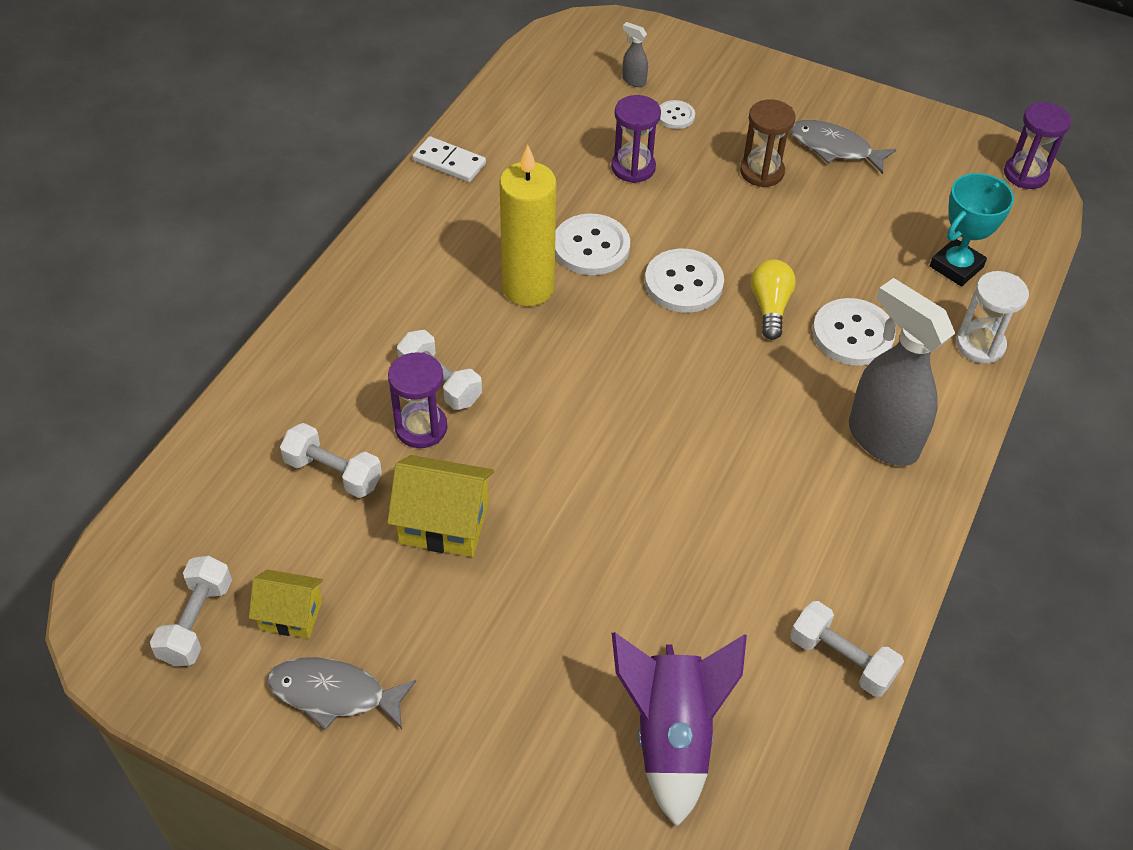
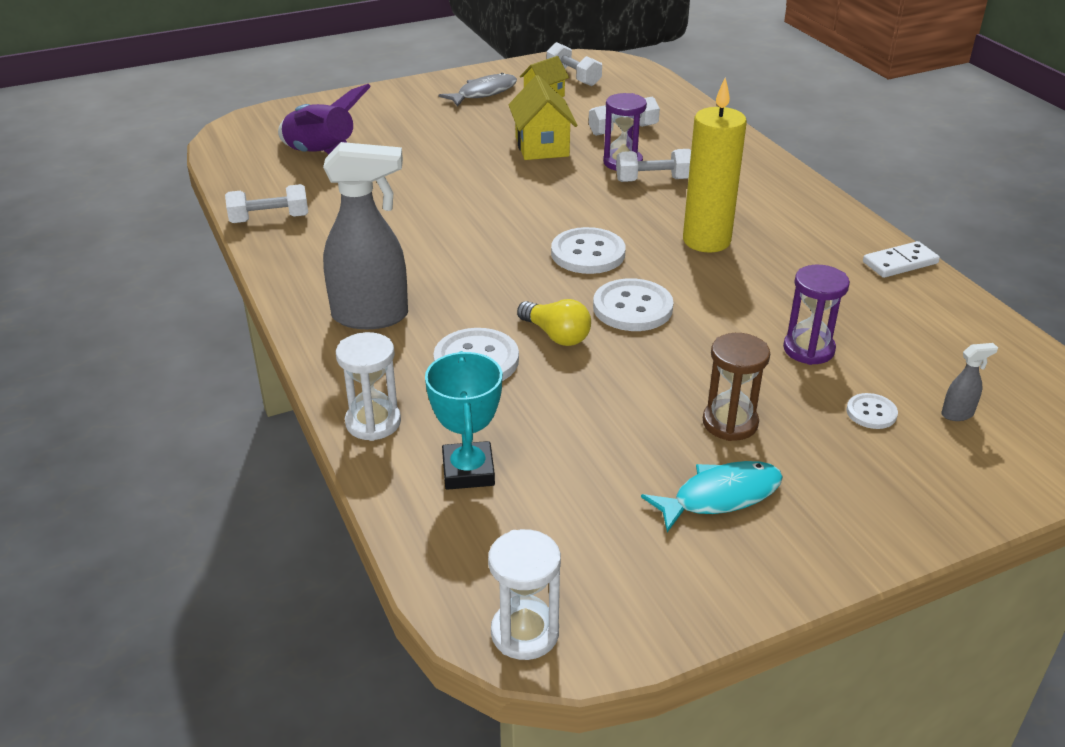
camera: 130 degrees right, 15 degrees down
(444, 523) = (542, 146): yellow house -> yellow house turned 60 degrees counterclockwise
(591, 247) = (723, 284): white button -> white button (588, 253)
(834, 148) = (720, 496): grey fish -> turquoise fish
(1025, 174) = (525, 633): purple hourglass -> white hourglass

